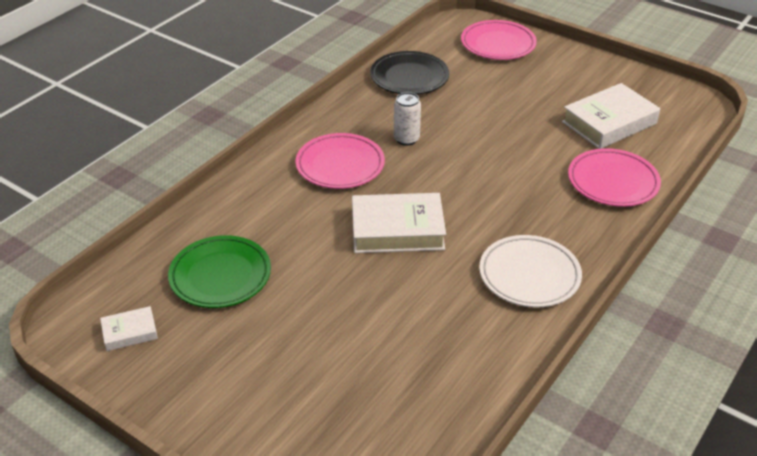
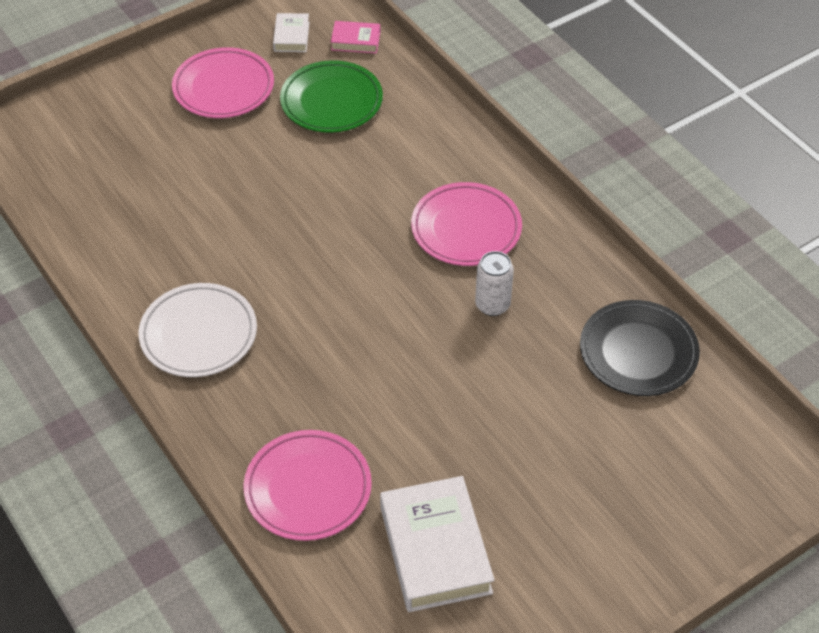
camera: 110 degrees right, 10 degrees up
(126, 283) = (355, 41): none -> pink book
(397, 230) = (328, 247): white book -> none
(498, 44) = (700, 496): pink plate -> pink plate (223, 88)

